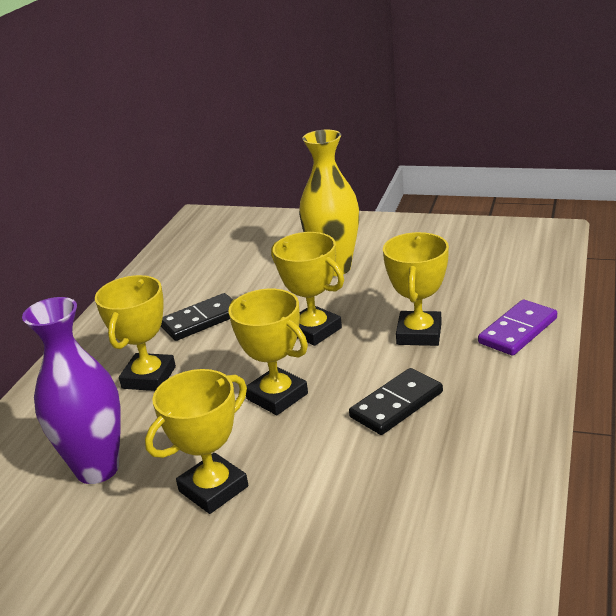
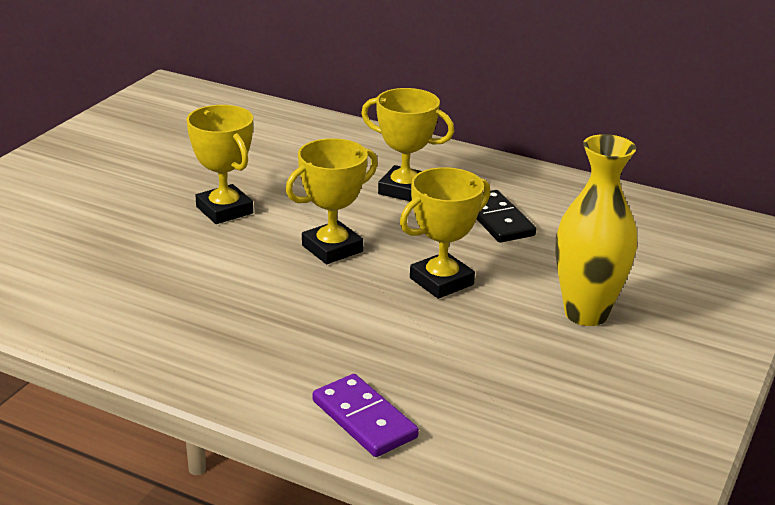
camera: 95 degrees right, 0 degrees up
(97, 469) = (286, 166): purple vase -> none
(396, 405) = (275, 309): black domino -> none
(419, 334) = (397, 347): yellow trophy -> none

